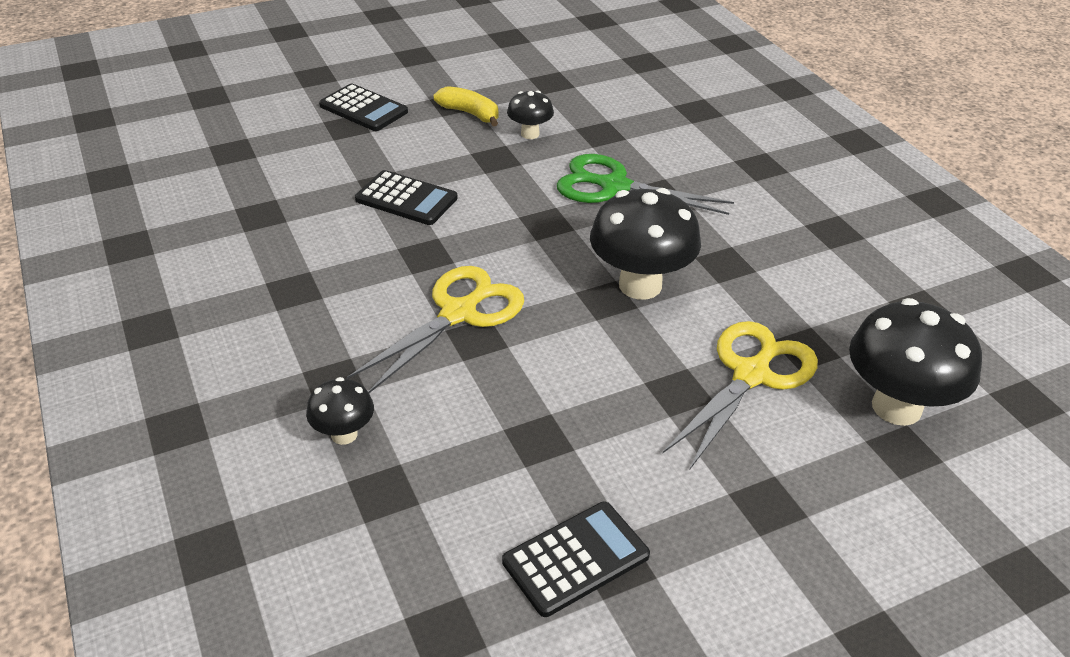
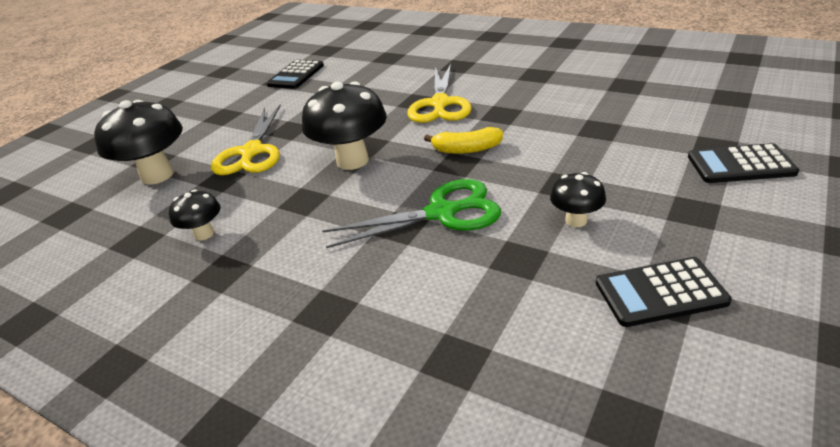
camera: 150 degrees right, 5 degrees down
(344, 434) = (426, 59): black mushroom -> black mushroom (204, 234)
(406, 199) = (568, 130): black calculator -> black calculator (660, 292)
(470, 113) = (659, 210): yellow banana -> yellow banana (466, 149)

